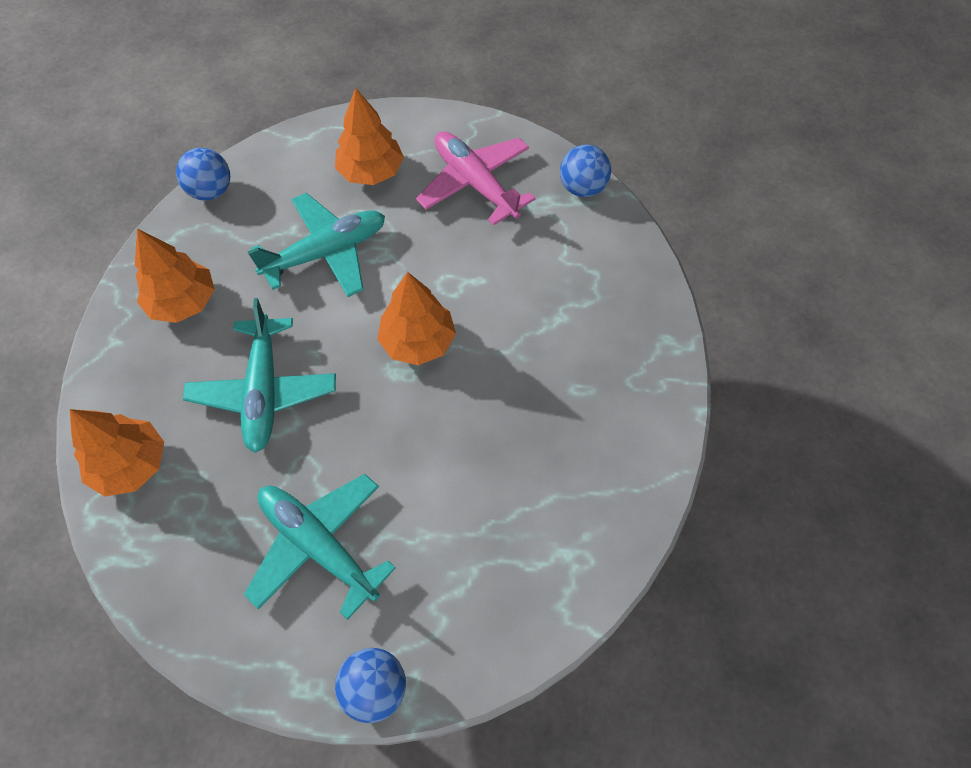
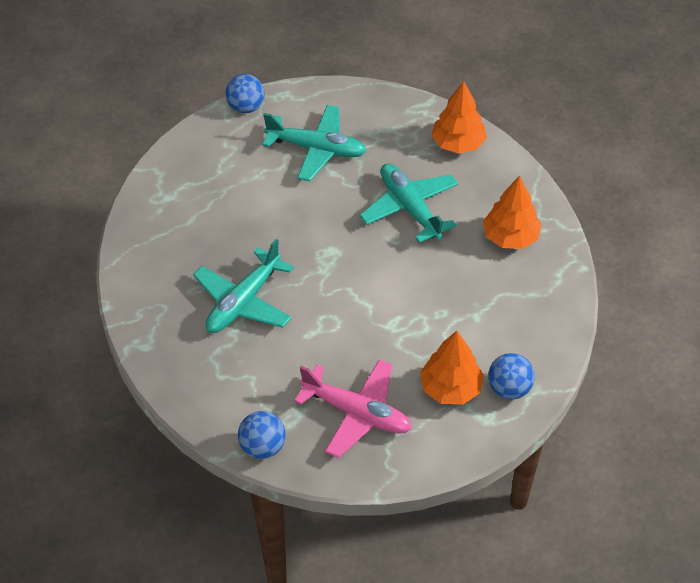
camera: 155 degrees right, 10 degrees down
(211, 191) = (564, 319): blue ball -> blue ball (509, 388)
(326, 253) = (437, 309): turquoise plane -> turquoise plane (243, 301)
(418, 341) = (328, 275): orange tree -> none

